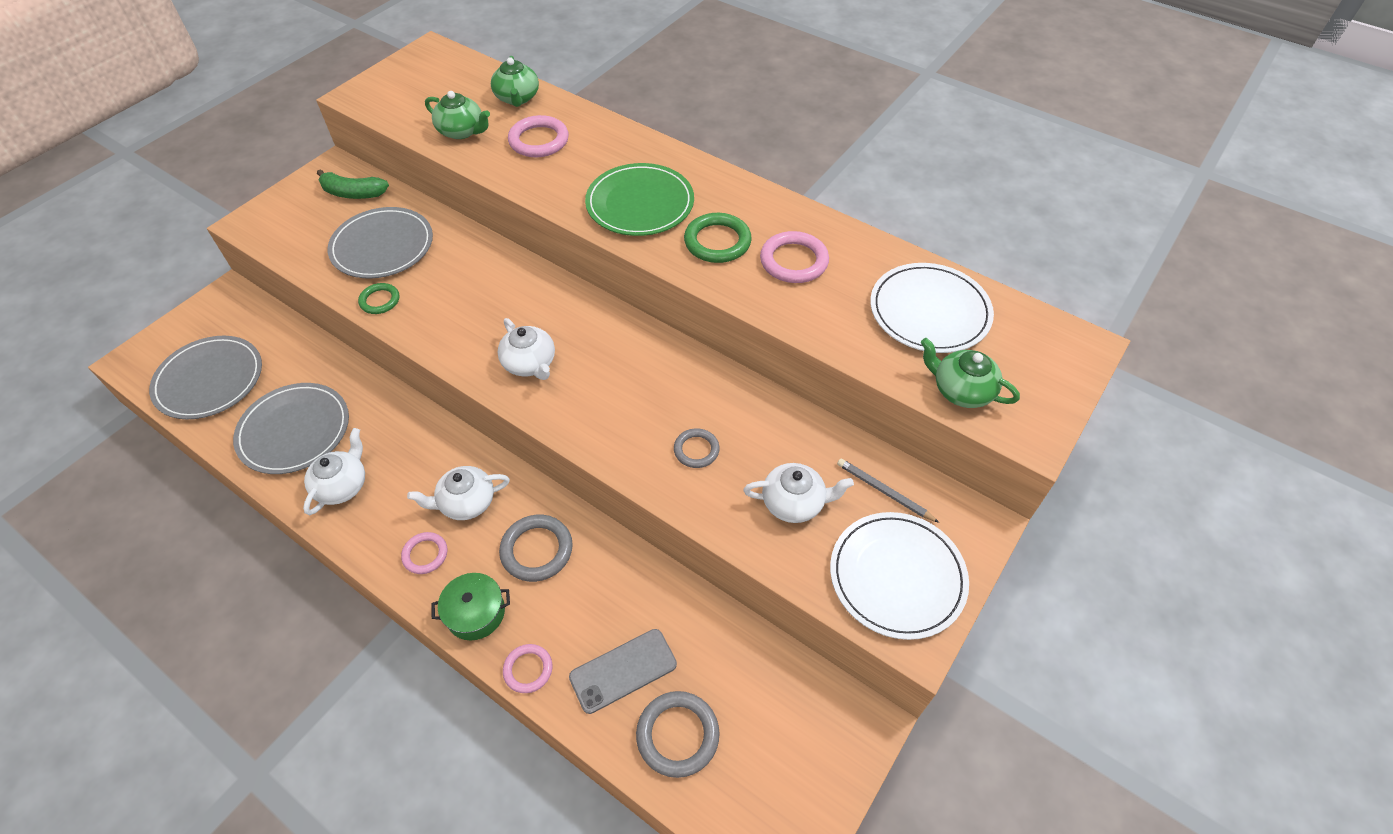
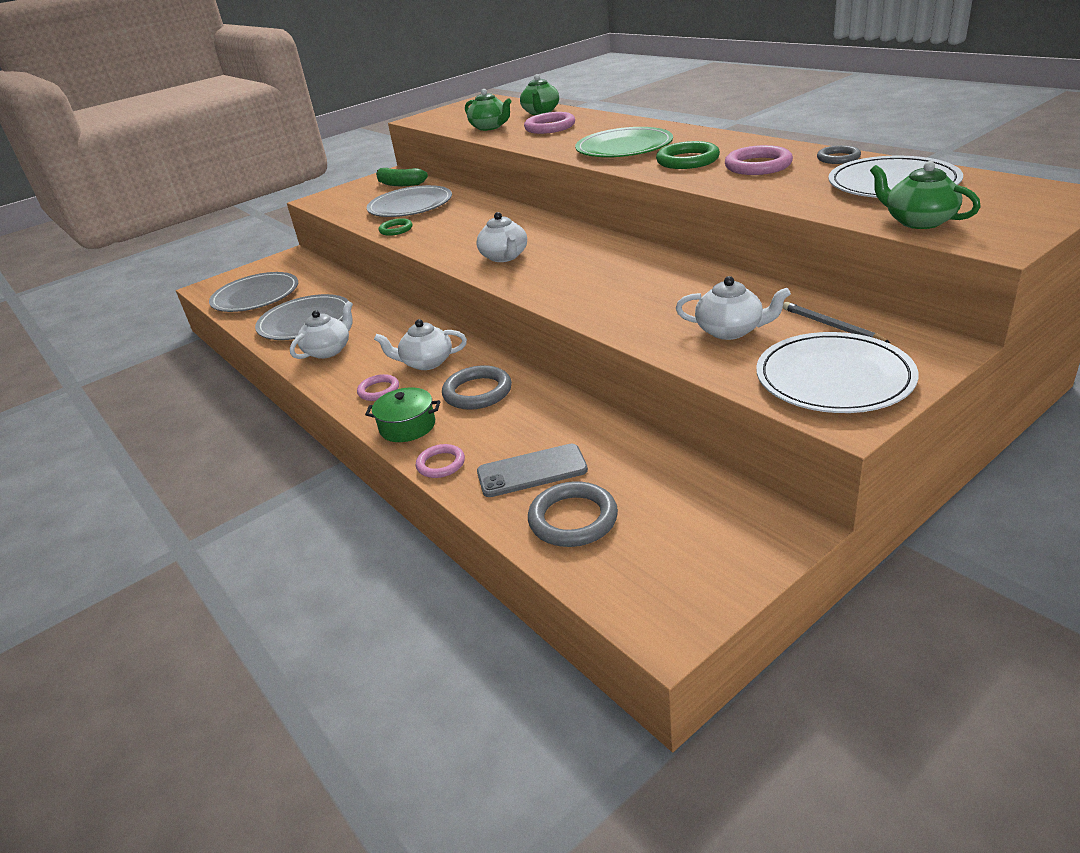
camera: 20 degrees right, 20 degrees down
(696, 450) = (640, 300): grey ring -> grey ring (838, 158)

